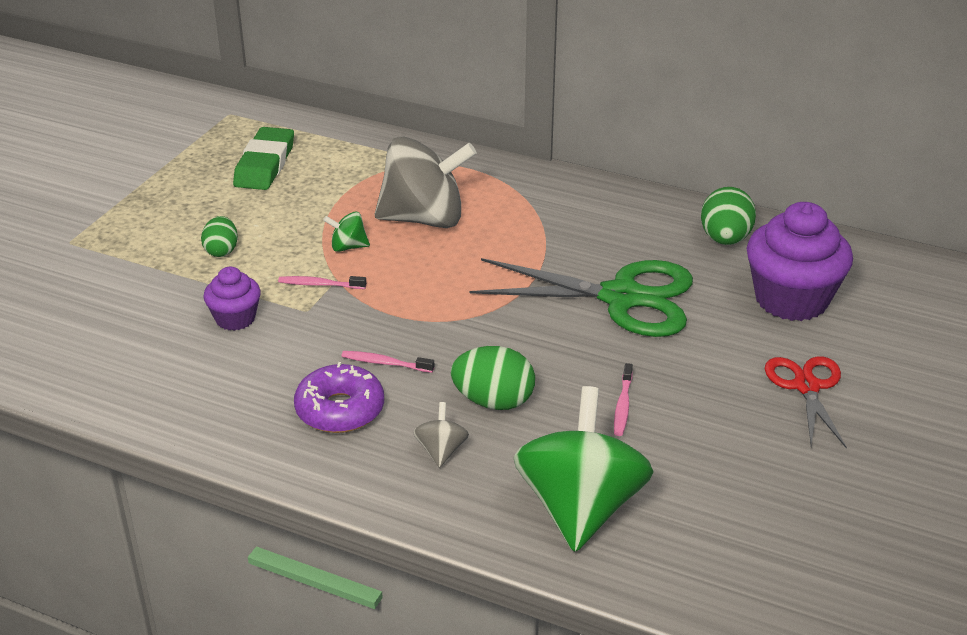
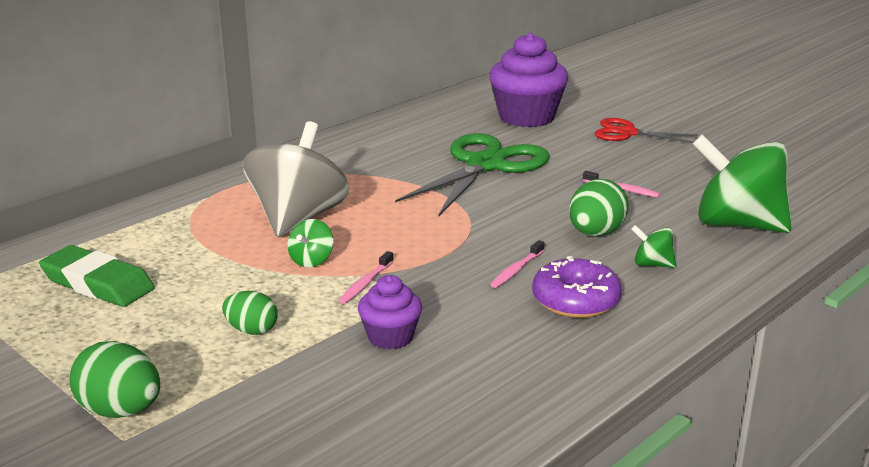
camera: 70 degrees left, 10 degrees down
(441, 451) = (652, 264): grey spinning top -> green spinning top
(725, 239) = (436, 120): green egg -> green egg (120, 411)

